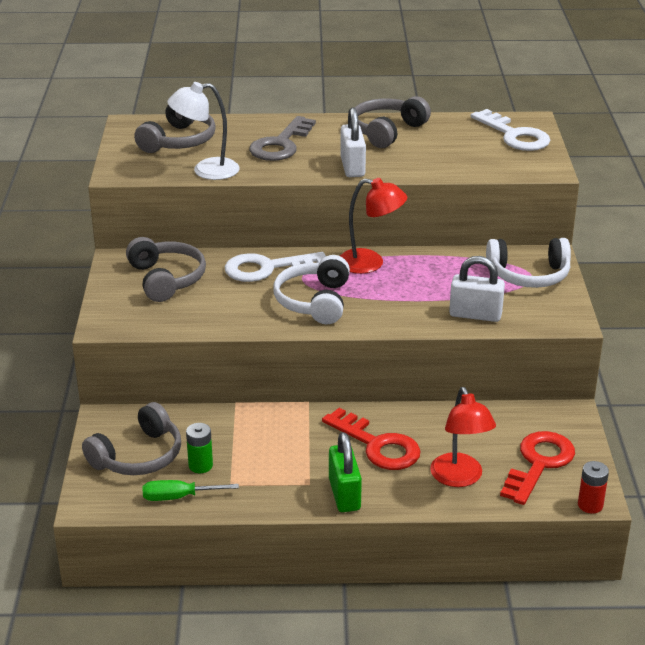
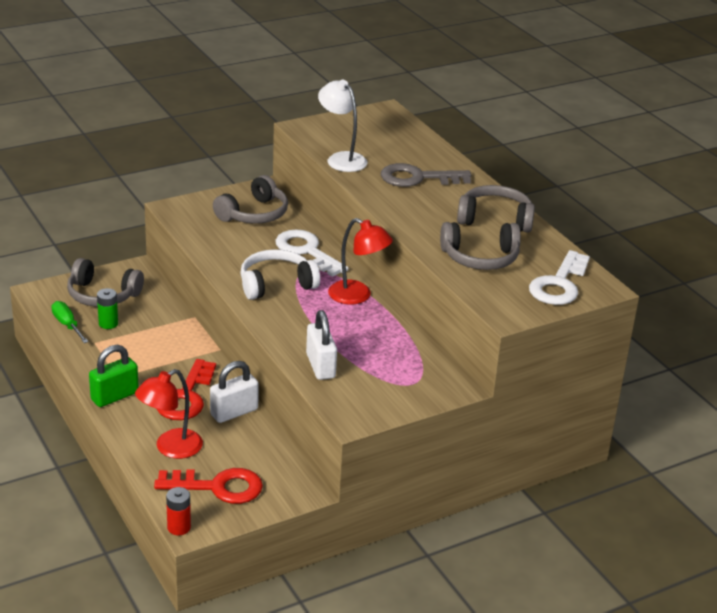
camera: 60 degrees right, 0 degrees up
(179, 141) = (378, 136): grey headphones -> grey headphones (480, 258)
(352, 167) = (411, 218): white padlock -> white padlock (234, 412)
(370, 263) = (357, 296): red lamp -> red lamp turned 45 degrees counterclockwise
(529, 275) = (411, 382): white headphones -> none

